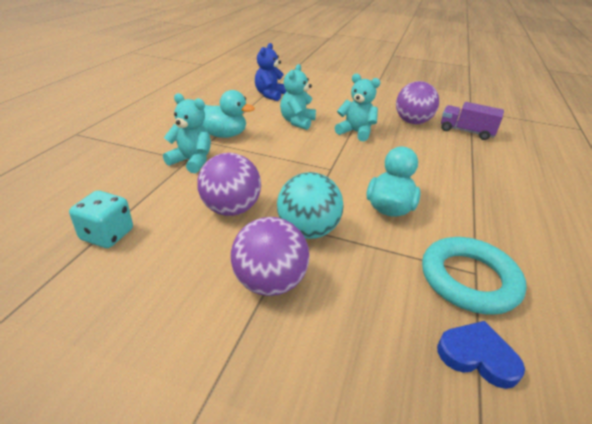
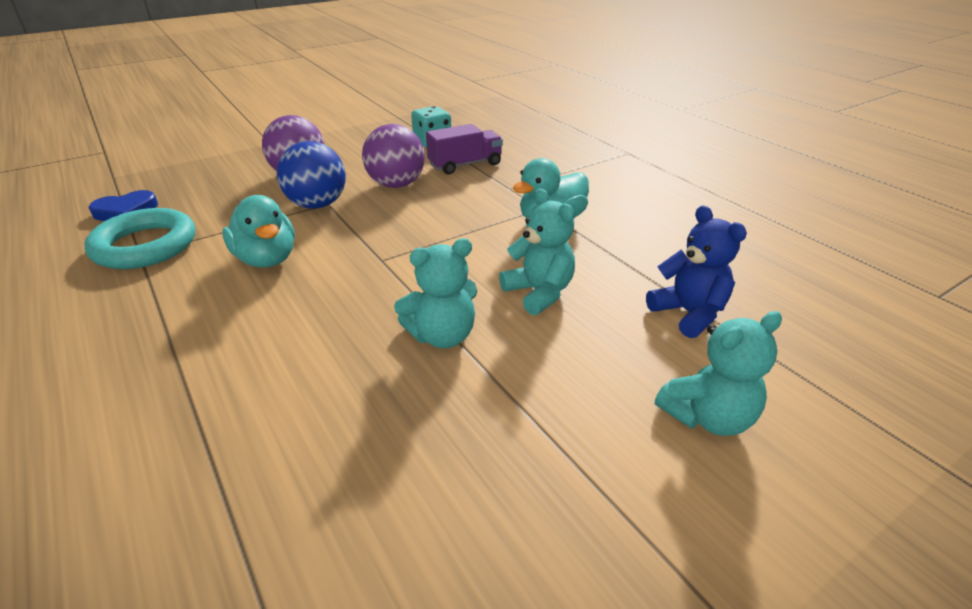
camera: 130 degrees right, 0 degrees up
(191, 161) = (503, 189): turquoise teddy bear -> turquoise teddy bear (708, 417)
(307, 231) = (317, 205): turquoise ball -> blue ball
(412, 122) = (395, 453): purple ball -> none
(466, 132) = (252, 525): purple truck -> purple truck (465, 165)

